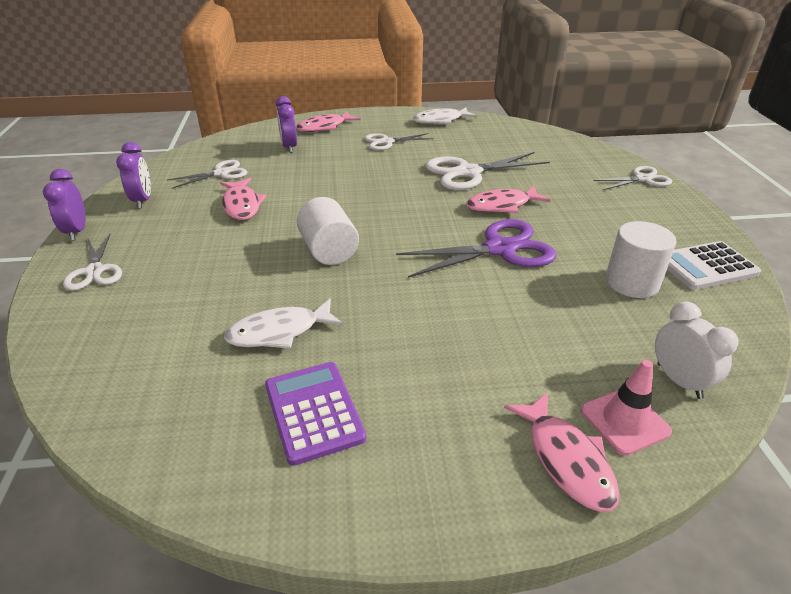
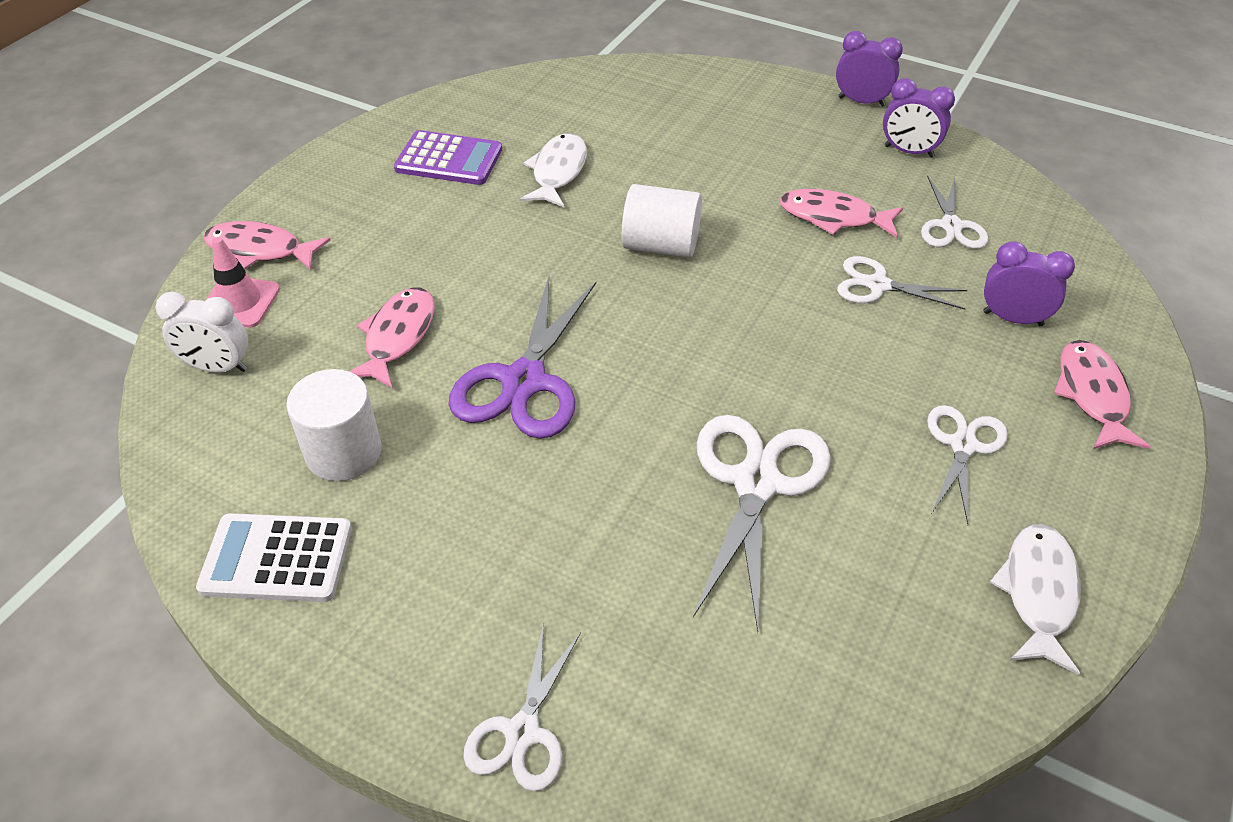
camera: 125 degrees right, 10 degrees up
(94, 271) = (763, 101): white scissors -> white scissors (877, 285)
(502, 205) = (619, 454): pink fish -> pink fish (397, 336)
(706, 266) = (277, 559): white calculator -> white calculator turned 105 degrees counterclockwise

